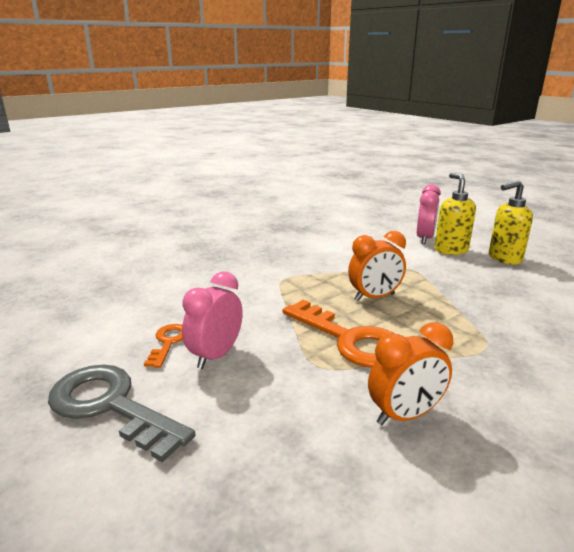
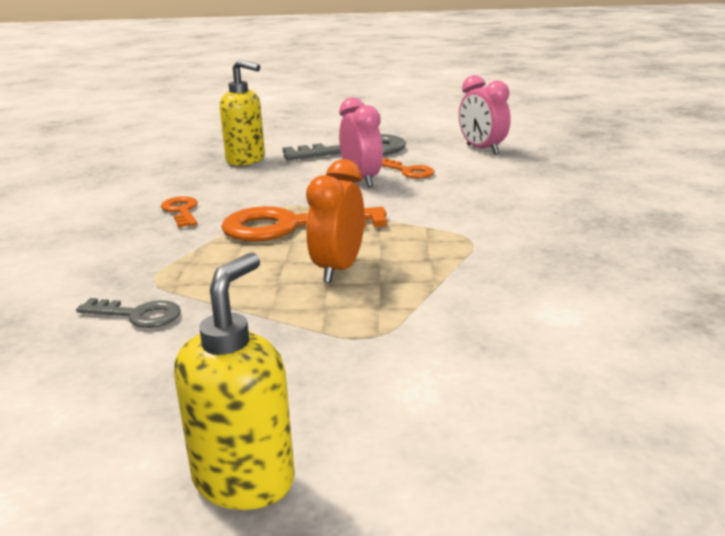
camera: 130 degrees right, 0 degrees up
(405, 415) = (181, 211): orange clock -> orange key
(424, 239) = (483, 442): pink clock -> pink clock (482, 149)
(450, 250) = (380, 434): yellow soap dispenser -> yellow soap dispenser (246, 160)
(511, 326) = (138, 315): none -> grey key

